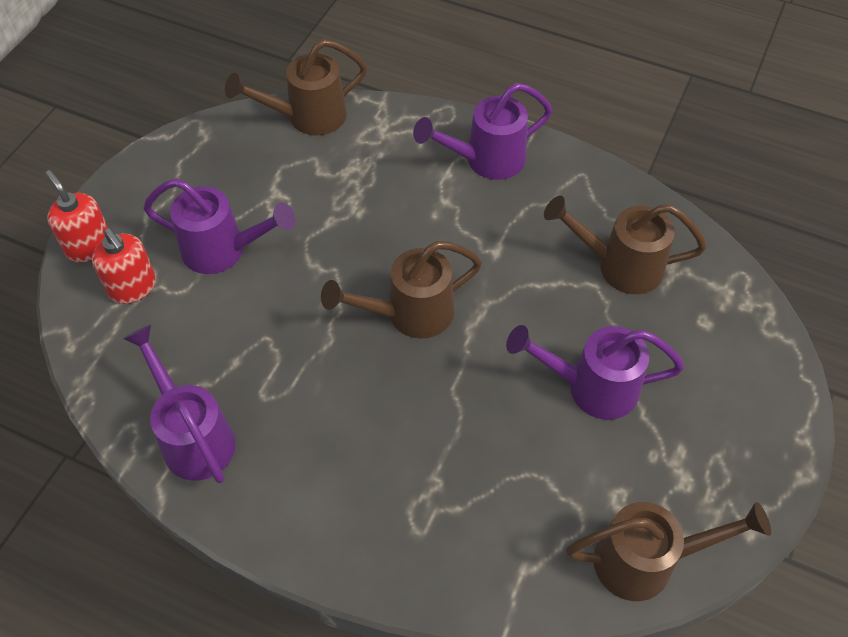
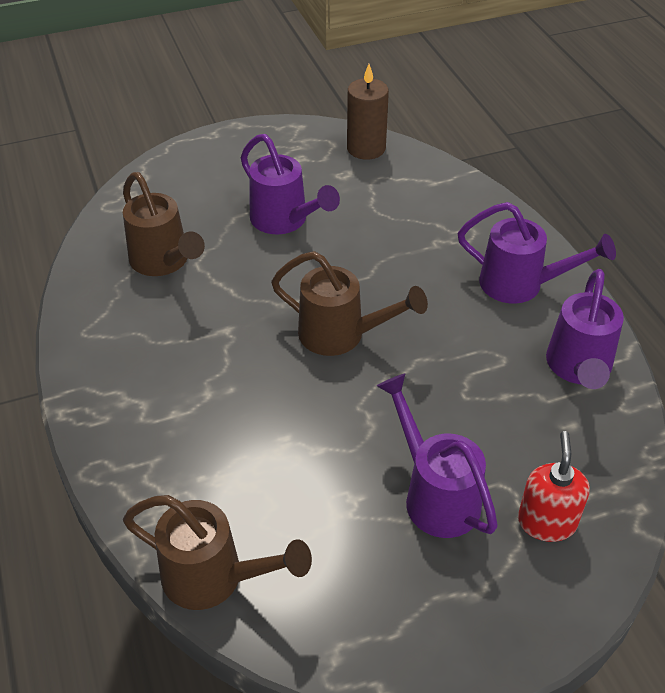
camera: 135 degrees left, 10 degrees down
(89, 246) = (563, 602): red soap dispenser -> none
(486, 160) = (130, 400): purple watering can -> purple watering can (521, 285)
(646, 561) = (366, 148): brown watering can -> brown candle

